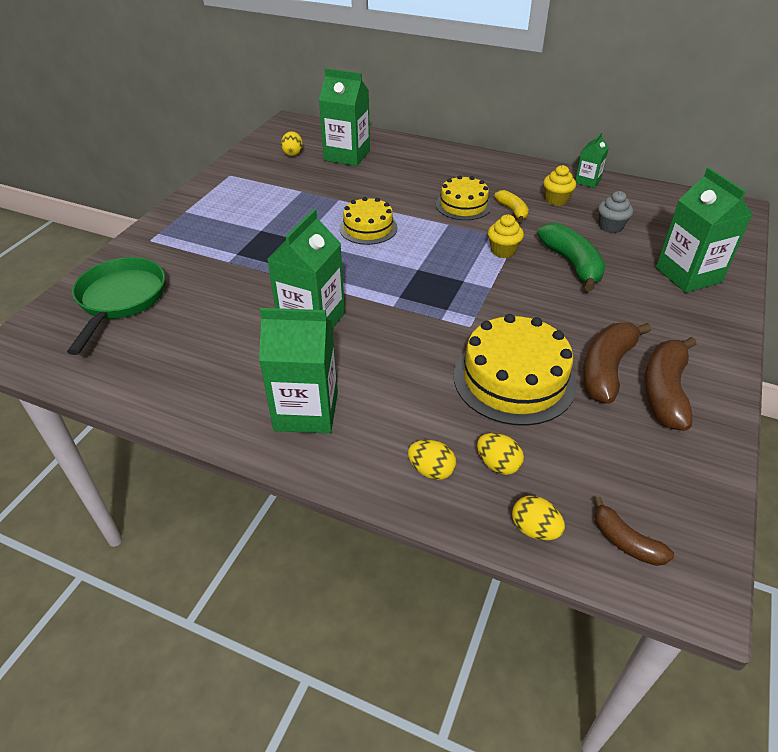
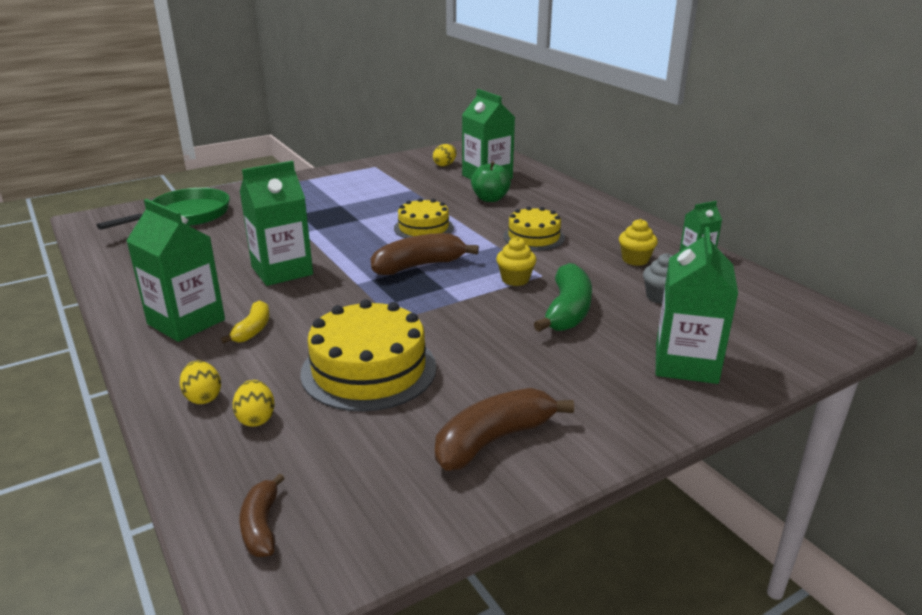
camera: 35 degrees right, 15 degrees down
(380, 178) = (490, 199): none -> green apple
(512, 211) = (575, 254): yellow banana -> yellow banana (253, 330)
(534, 529) = (208, 475): yellow egg -> none
(606, 369) = (465, 398): brown banana -> brown banana (419, 266)

